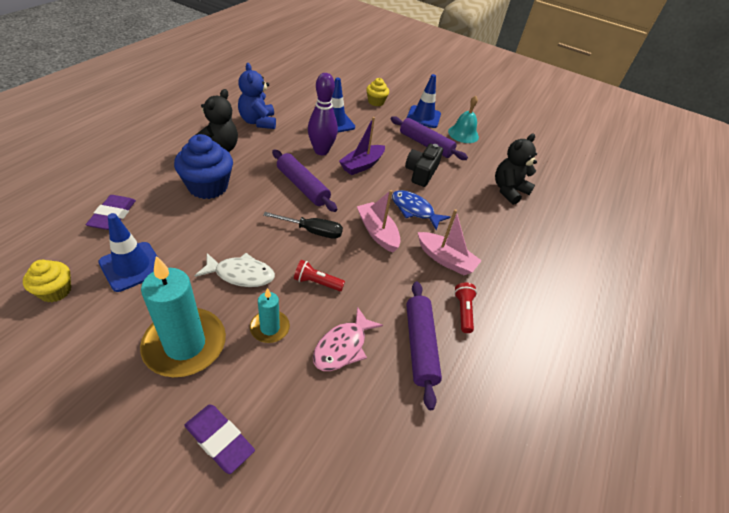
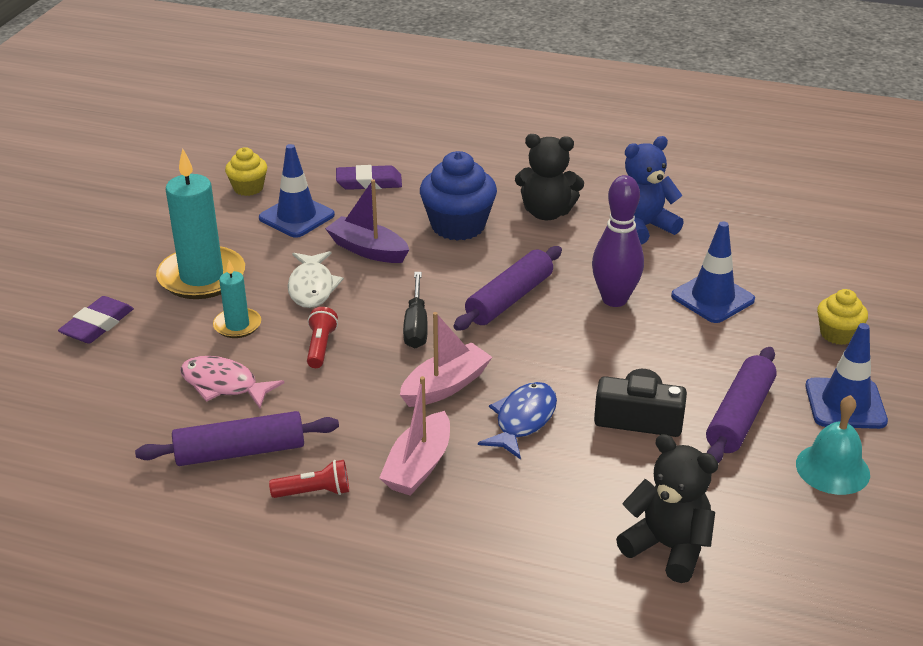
camera: 85 degrees right, 10 degrees down
(362, 165) = (608, 347): purple boat -> purple boat (368, 250)

